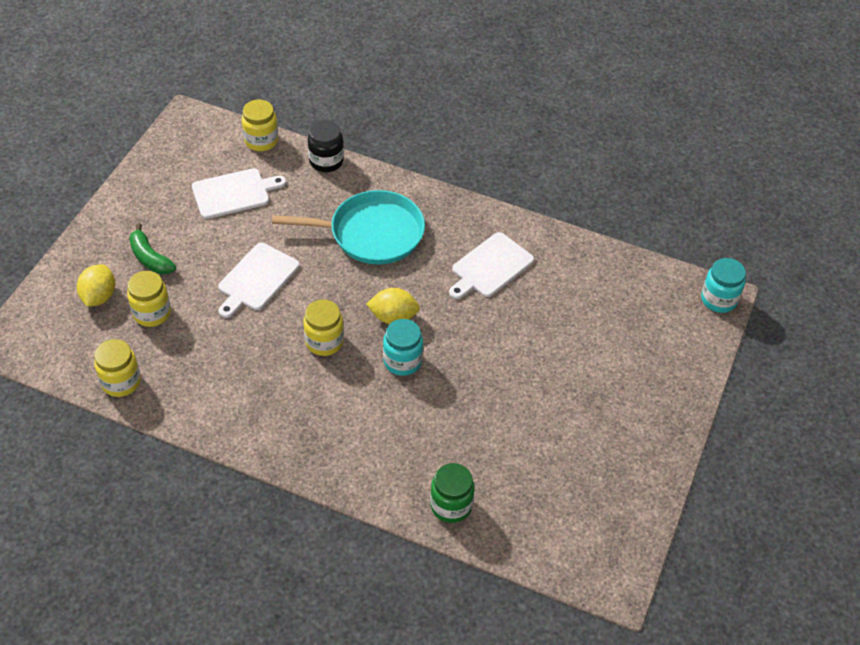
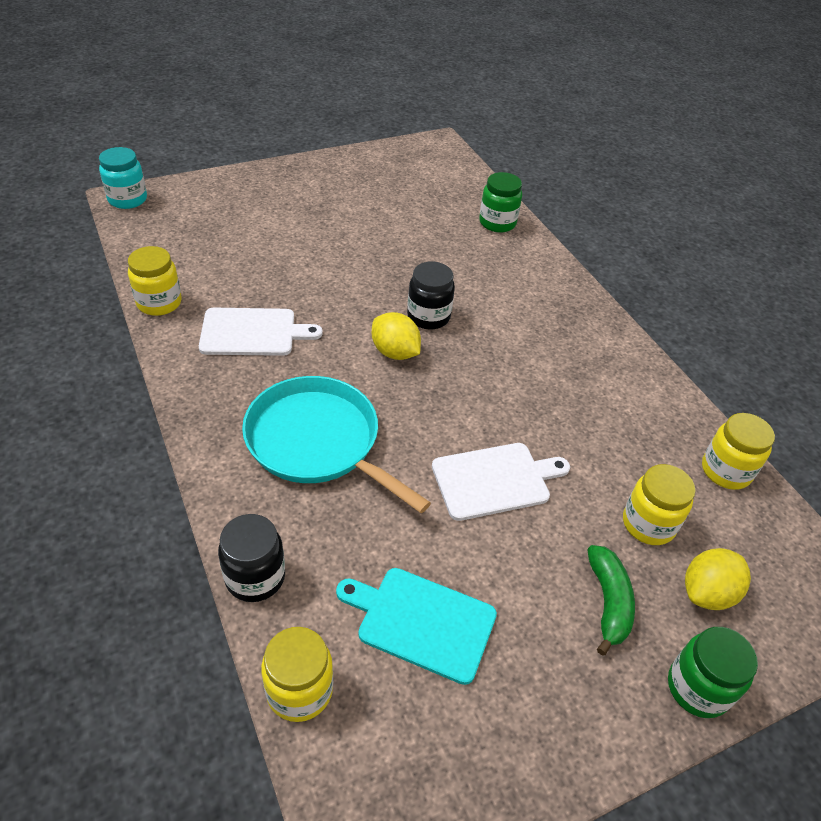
camera: 140 degrees left, 5 degrees down
(84, 249) = (697, 688): none -> green jar
(234, 193) = (421, 622): white cutting board -> turquoise cutting board
(324, 342) = (482, 374): yellow jar -> yellow jar (159, 303)
(402, 361) = (428, 317): turquoise jar -> black jar

